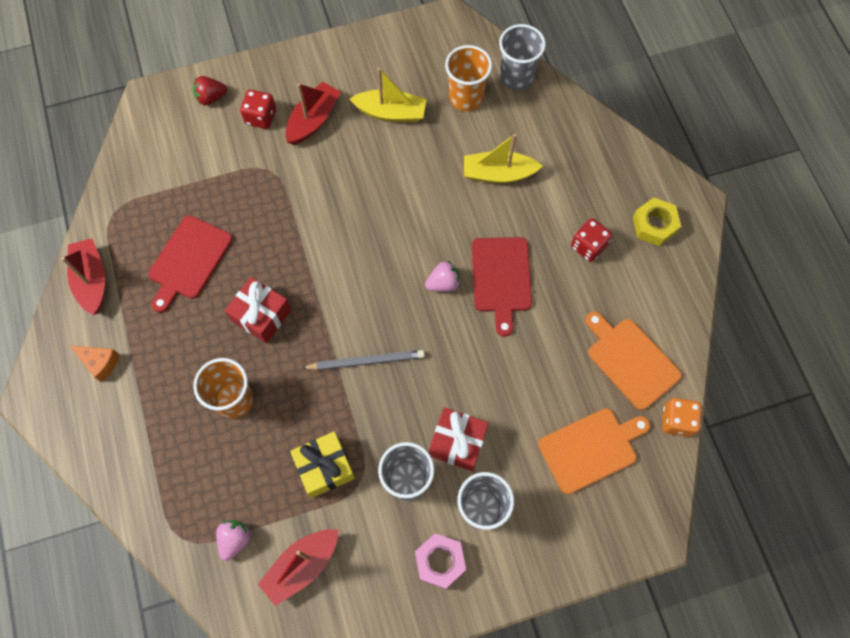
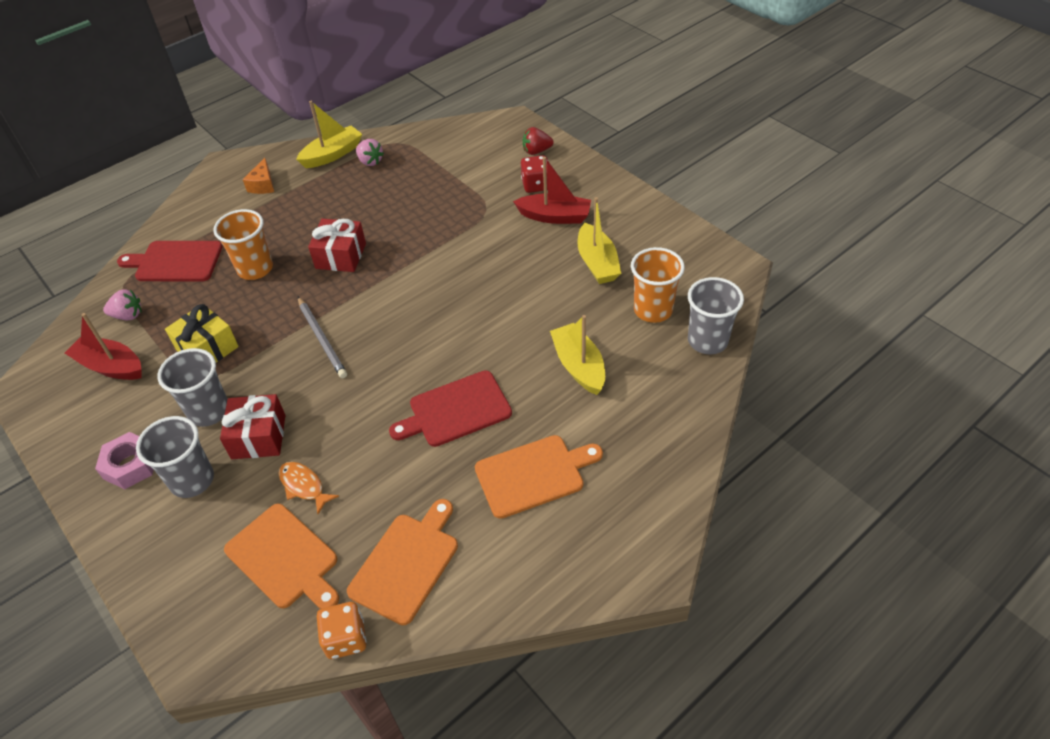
camera: 70 degrees right, 20 degrees down
(92, 280) = (332, 154): red boat -> yellow boat
(189, 260) = (374, 196): red cutting board -> red cutting board (175, 262)
(211, 97) = (536, 151): red strawberry -> red strawberry turned 60 degrees counterclockwise
(443, 283) = (429, 366): pink strawberry -> pink strawberry (370, 161)
(527, 417) = (304, 486): none -> orange fish
(588, 246) = (533, 474): red dice -> orange cutting board
(654, 225) = (597, 532): yellow nut -> none

